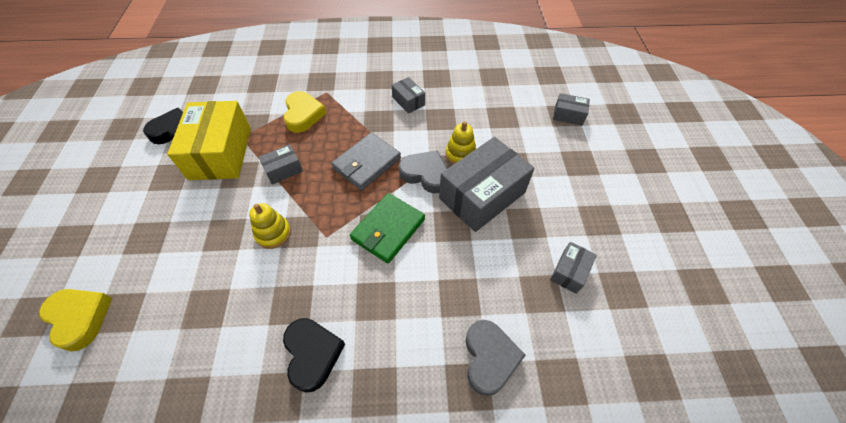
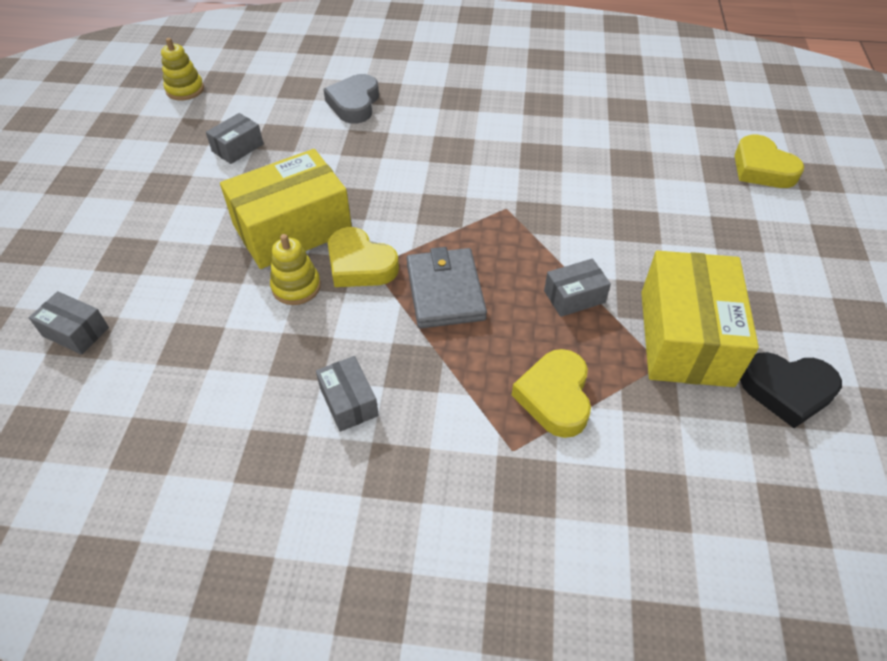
camera: 170 degrees left, 5 degrees down
(273, 233) = (573, 218): yellow stacking toy -> yellow stacking toy (185, 90)
(312, 354) = (516, 122): black heart -> none
(366, 163) = (445, 291): grey wallet -> grey wallet turned 60 degrees counterclockwise
(388, 229) = (427, 206): green wallet -> none
(425, 174) = (360, 264): grey heart -> yellow heart
(482, 195) = (292, 229): grey box -> yellow box

